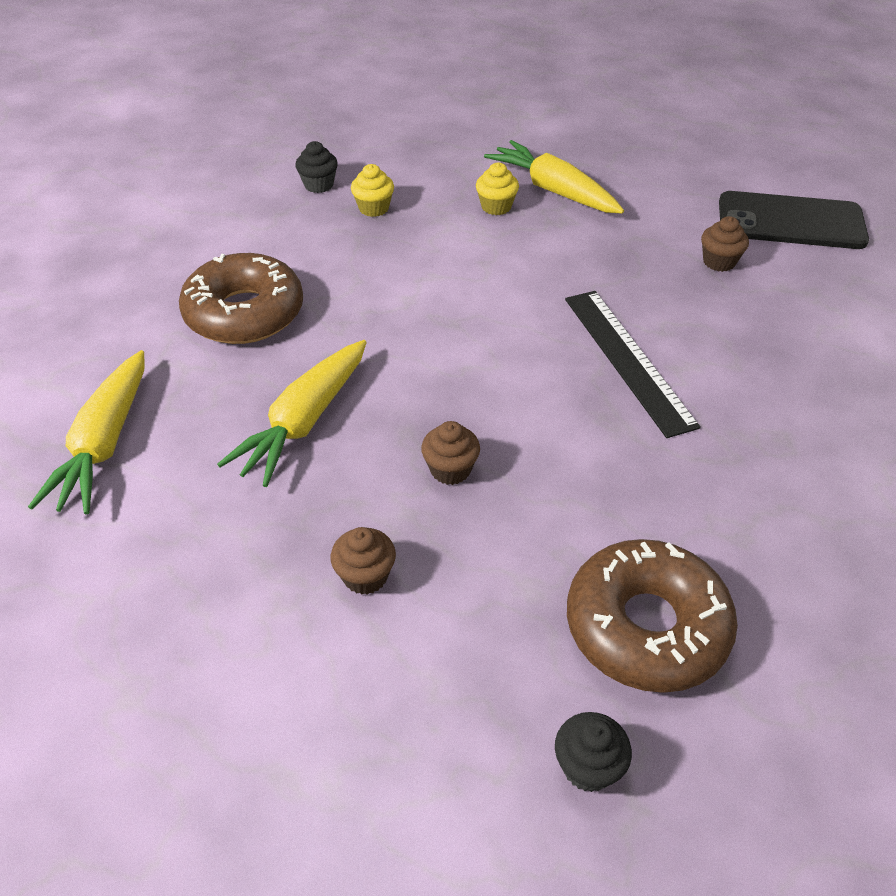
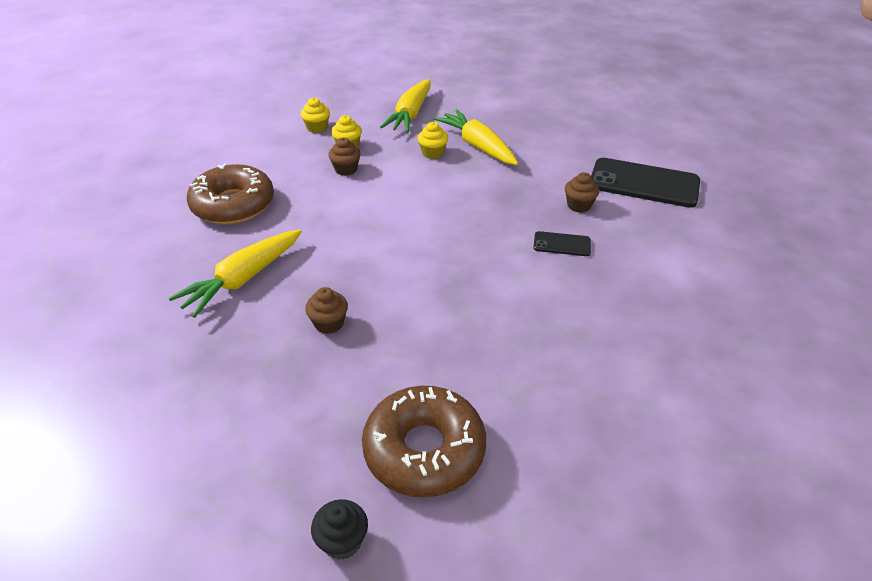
camera: 10 degrees right, 5 degrees down
(104, 444) = (107, 278): yellow carrot -> yellow carrot (410, 114)
(319, 185) = (317, 128): black cupcake -> yellow cupcake
(365, 576) = (241, 386): brown cupcake -> brown cupcake (346, 169)
(627, 359) = (485, 264): black ruler -> none
(717, 319) = (562, 244): none -> black phone

